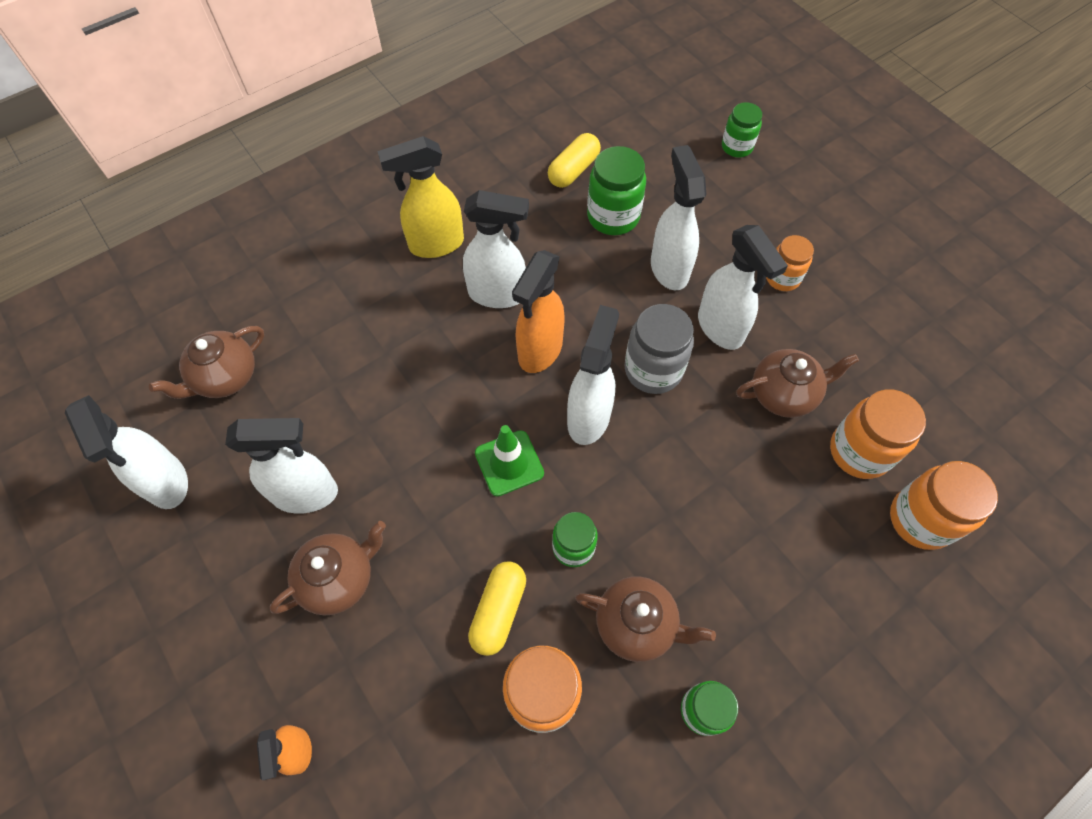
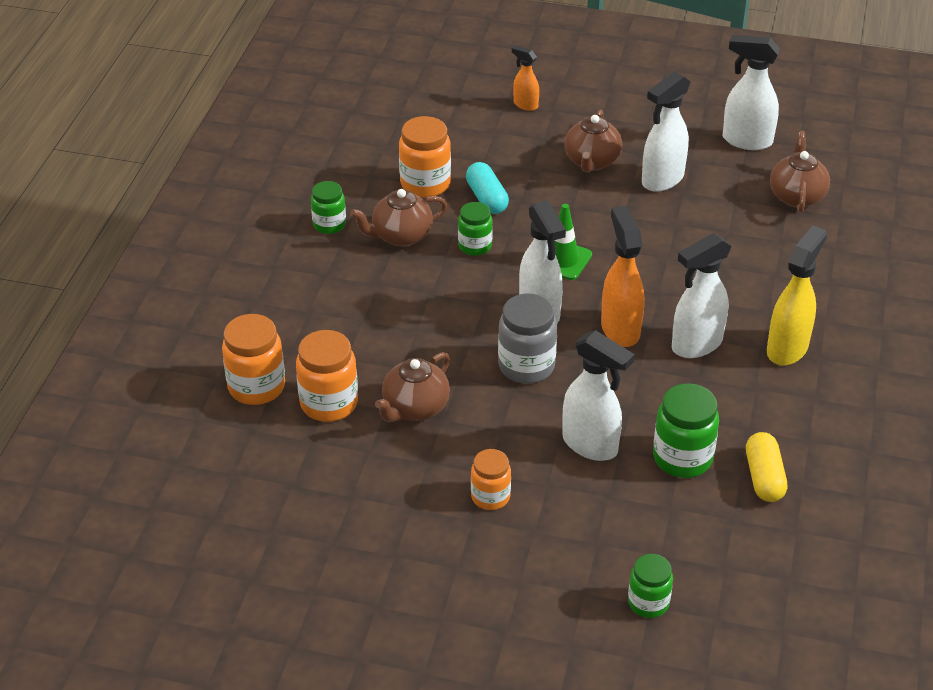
camera: 140 degrees right, 20 degrees down
(498, 611) = (487, 198): yellow capsule -> turquoise capsule
(720, 328) = (504, 425): white spray bottle -> none

